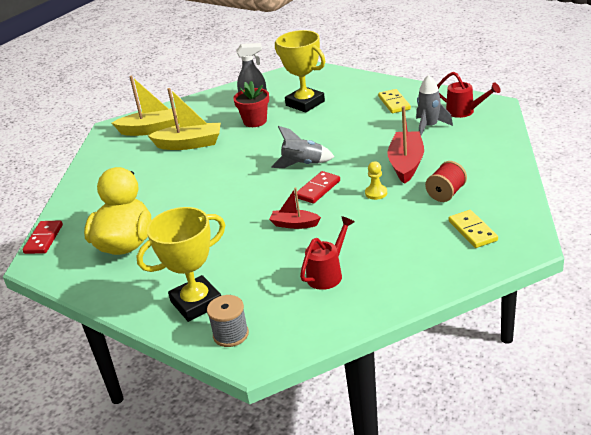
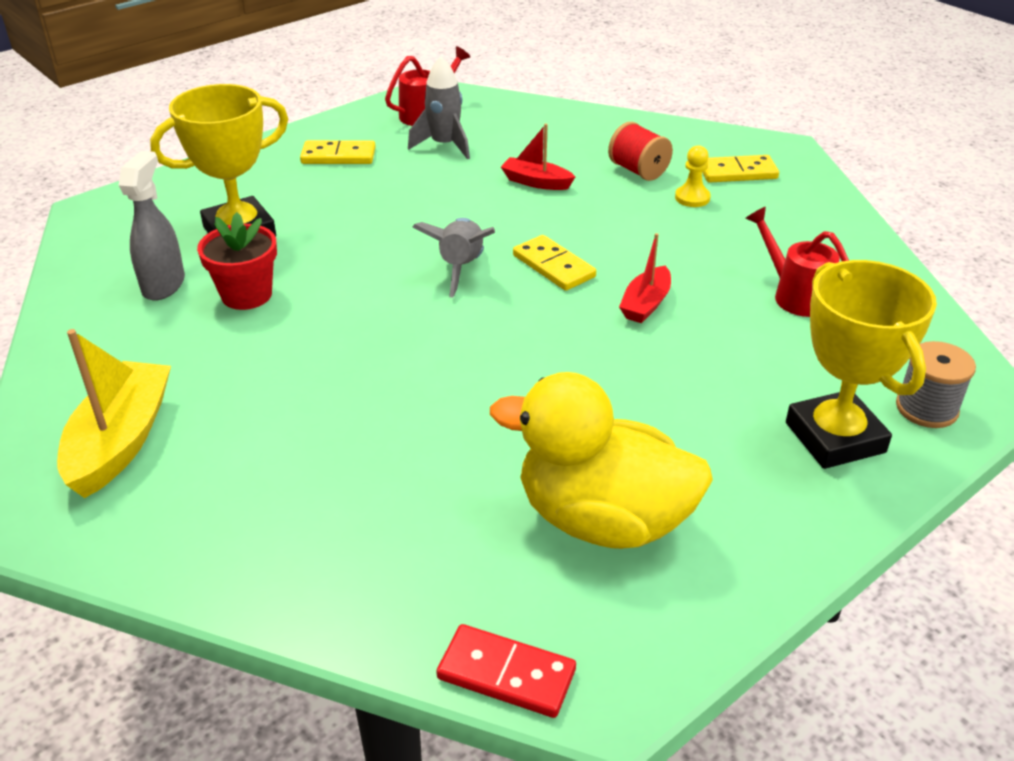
camera: 80 degrees left, 5 degrees up
(189, 144) = (254, 389): yellow boat -> none
(318, 189) = (554, 266): red domino -> yellow domino
(376, 193) = (601, 220): yellow pawn -> yellow pawn (692, 198)
(406, 164) = (536, 182): red boat -> red boat, size x0.59

